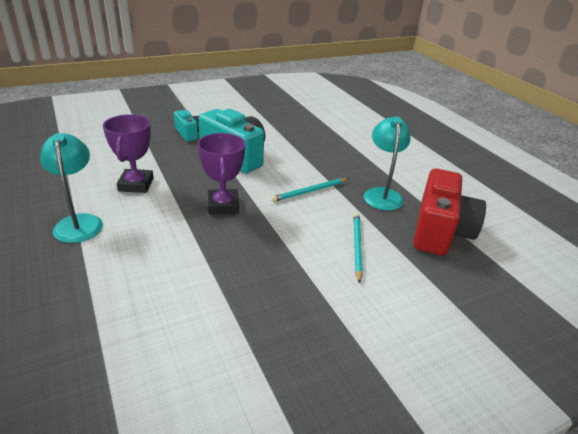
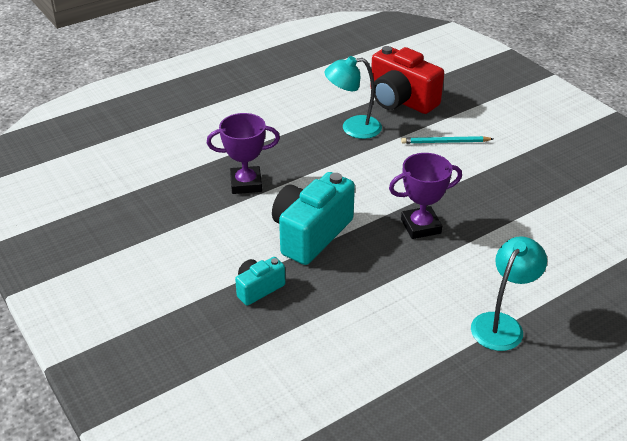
camera: 95 degrees left, 5 degrees up
(79, 222) = (502, 324): turquoise lamp -> turquoise lamp turned 150 degrees clockwise
(136, 184) = (411, 302): purple trophy -> purple trophy (246, 184)
(309, 191) = (367, 172): turquoise pencil -> none
(440, 231) = (401, 100): red camera -> red camera turned 150 degrees counterclockwise

